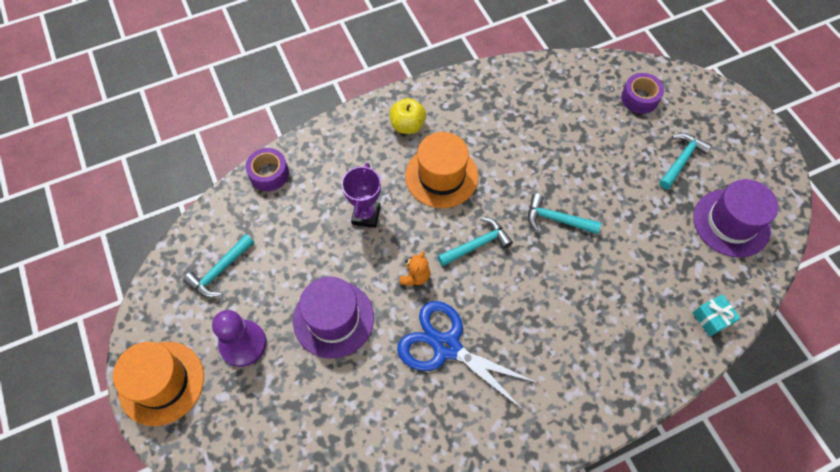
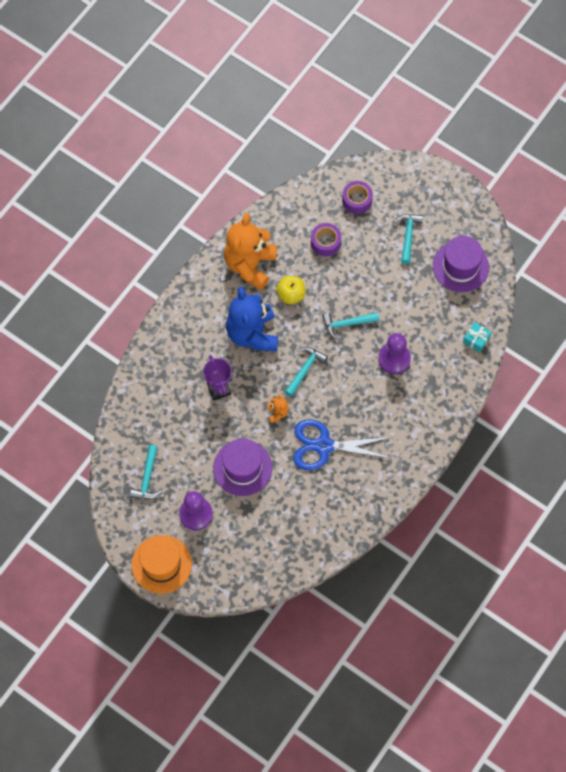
camera: 30 degrees left, 5 degrees up
(269, 174) = (132, 395): purple tape -> purple tape (325, 242)
(407, 125) = (205, 308): yellow apple -> yellow apple (291, 295)
(441, 176) = (252, 333): orange hat -> blue teddy bear
(482, 106) = (250, 265): none -> orange teddy bear
(593, 287) = (394, 359): none -> purple pawn

